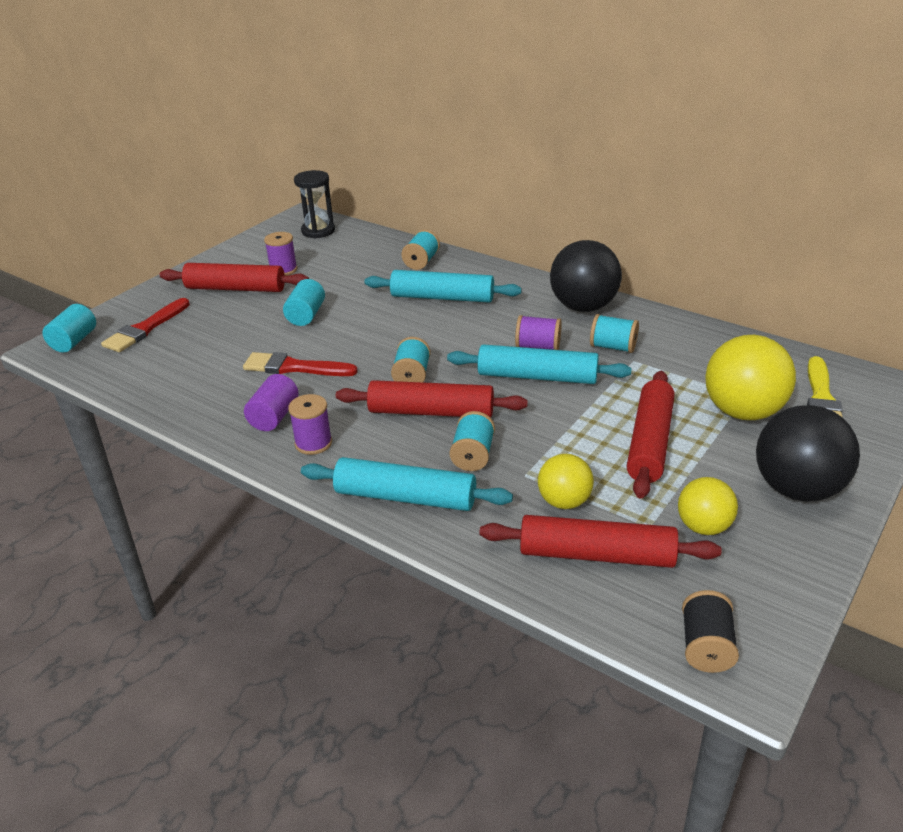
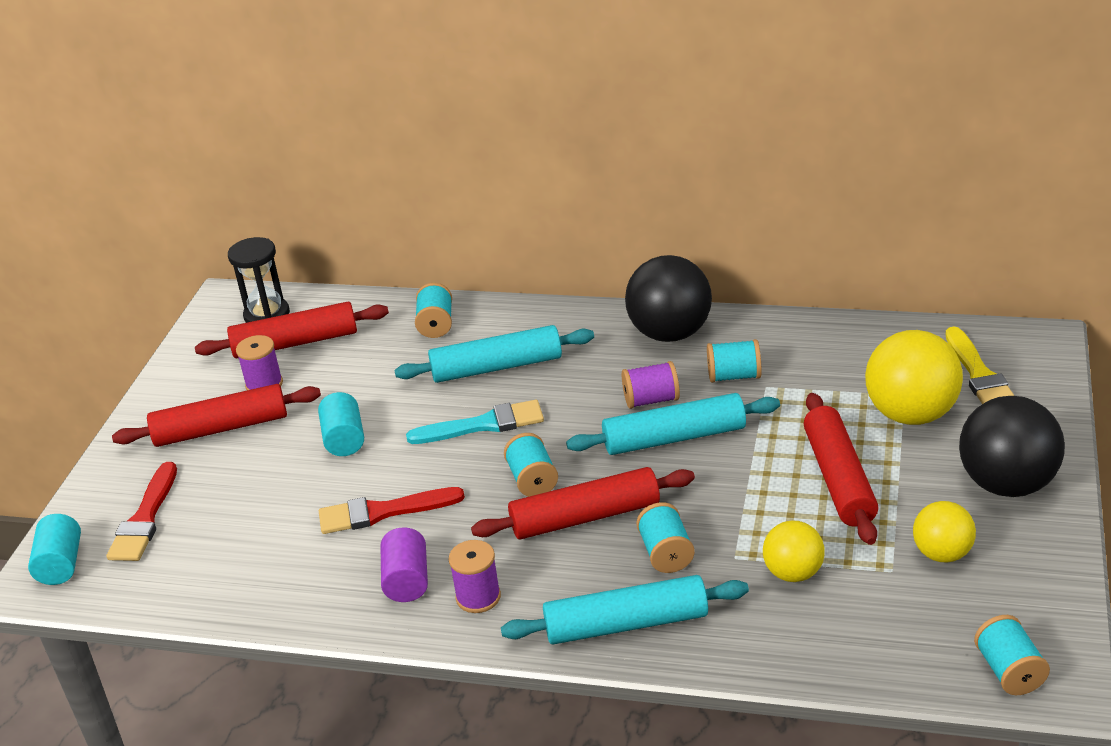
camera: 20 degrees left, 0 degrees up
(405, 331) = (483, 425): none -> turquoise brush
(597, 555) = (859, 618): red rolling pin -> red rolling pin (295, 343)
(706, 646) = (1009, 671): black spool -> turquoise spool

